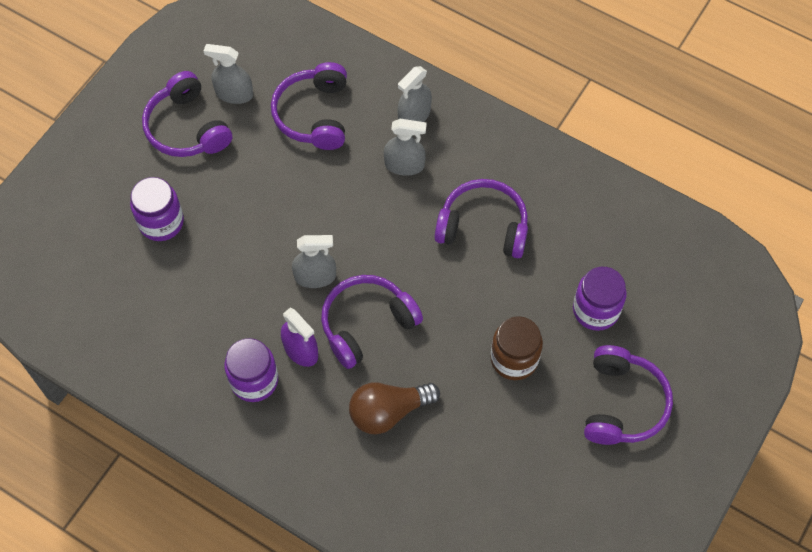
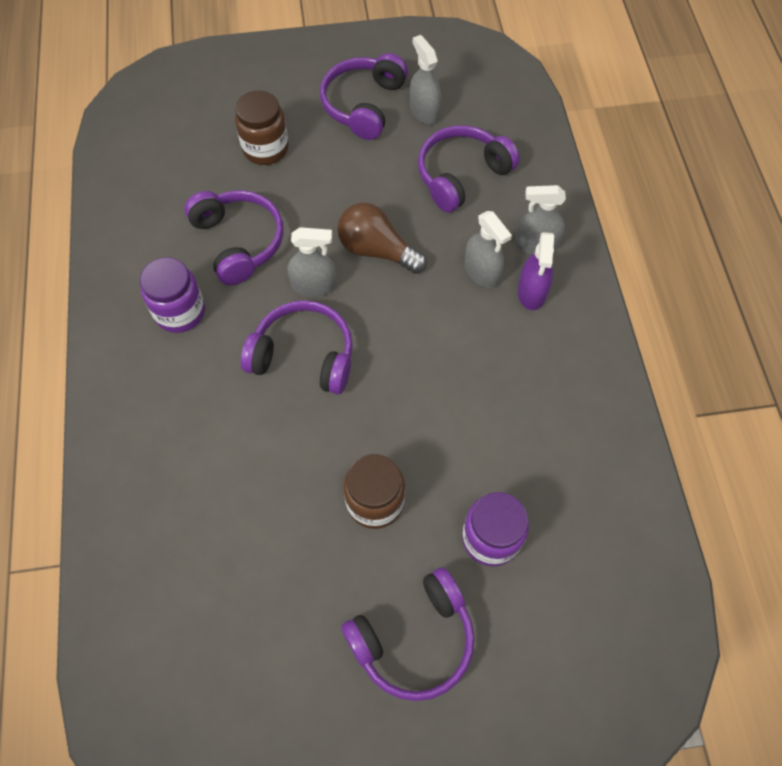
camera: 50 degrees right, 0 degrees up
(161, 222) = (265, 149): purple jar -> brown jar
(301, 350) = (236, 325): purple spray bottle -> purple spray bottle (532, 292)
(315, 276) = (314, 285): grey spray bottle -> grey spray bottle turned 45 degrees counterclockwise
(388, 412) = (234, 435): brown light bulb -> brown light bulb (376, 250)
(483, 226) = (483, 376): purple headphones -> purple headphones (239, 242)

